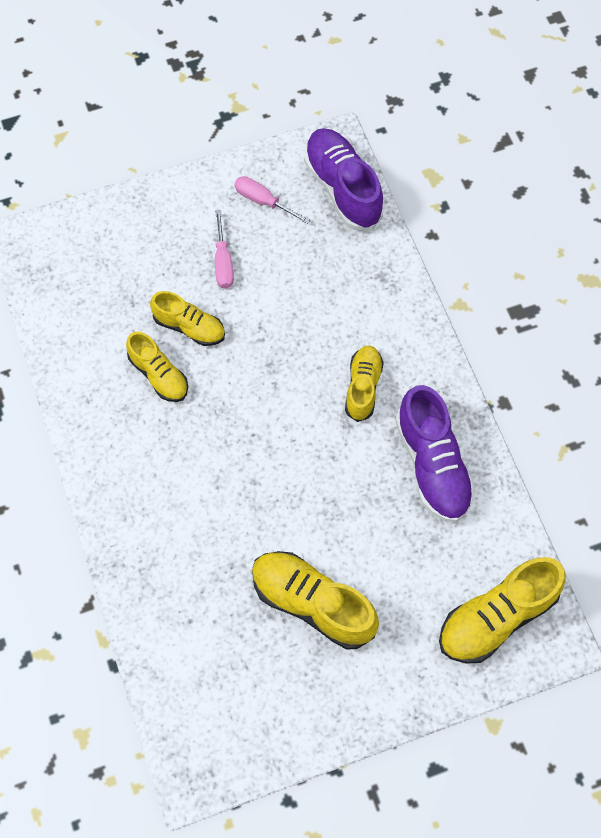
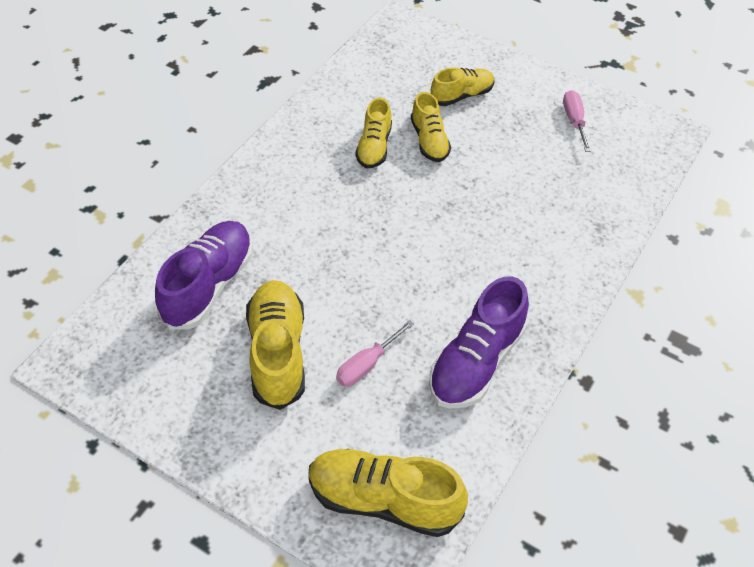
camera: 50 degrees right, 15 degrees down
(223, 262) = (500, 128): pink screwdriver -> pink screwdriver (367, 364)
(343, 188) = (641, 158): purple shoe -> purple shoe (209, 285)
(363, 387) = (493, 272): yellow shoe -> yellow shoe (461, 95)

